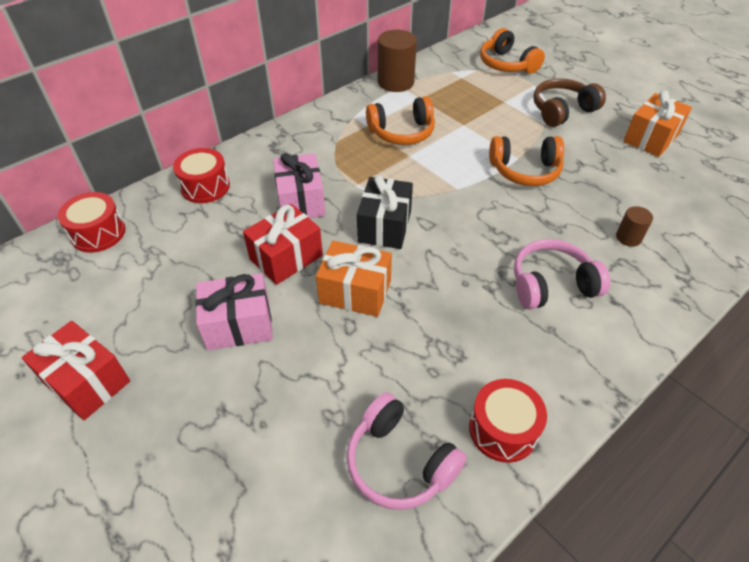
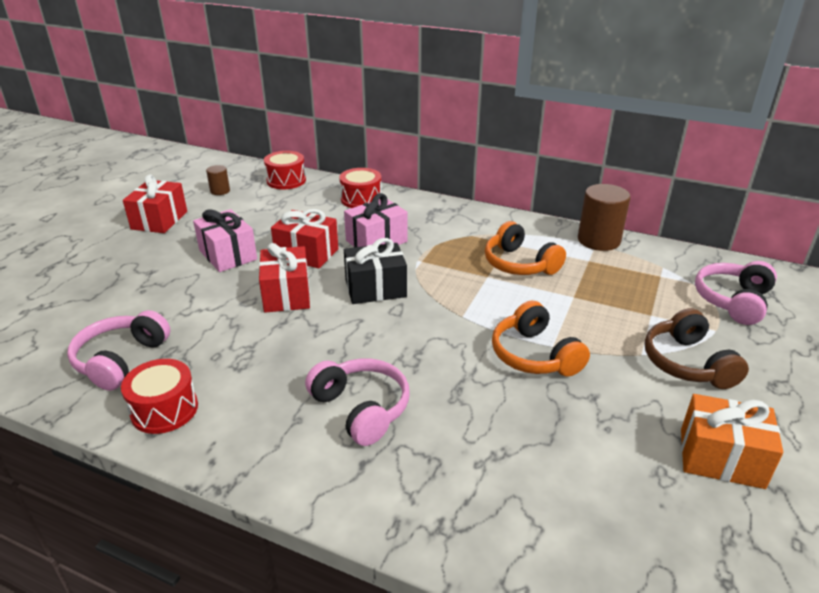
camera: 65 degrees right, 15 degrees down
(355, 292) = (286, 294): orange gift -> red gift
(507, 64) = (733, 301): orange headphones -> pink headphones
(562, 111) = (687, 363): brown headphones -> brown headphones turned 135 degrees counterclockwise
(628, 237) = (482, 461): brown cylinder -> brown cylinder (220, 191)

